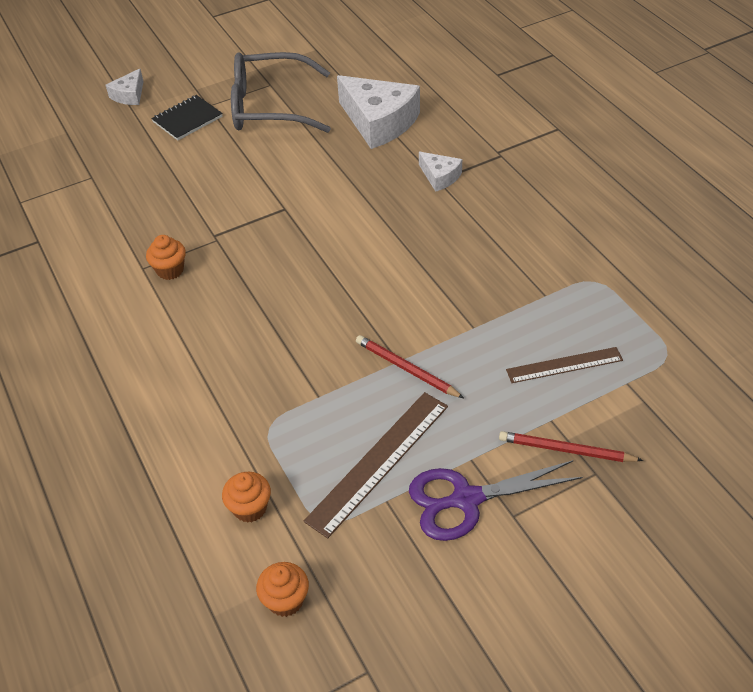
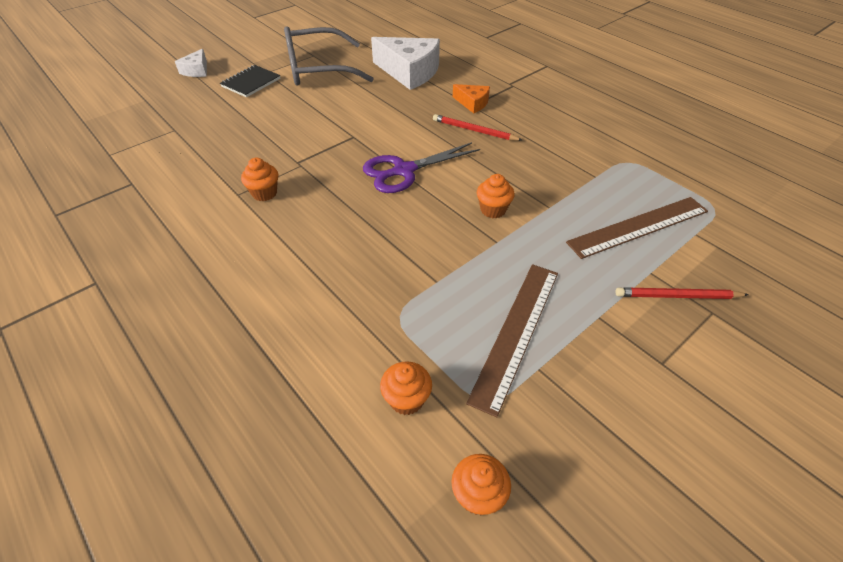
camera: 15 degrees left, 0 degrees up
(406, 369) = (507, 247): red pencil -> red pencil (474, 130)
(408, 322) = (493, 210): none -> orange cupcake
(440, 177) = (472, 103): white cheese -> orange cheese
(466, 499) = (612, 355): purple scissors -> purple scissors (404, 171)
(564, 365) = (638, 227): brown ruler -> brown ruler, size x1.56

